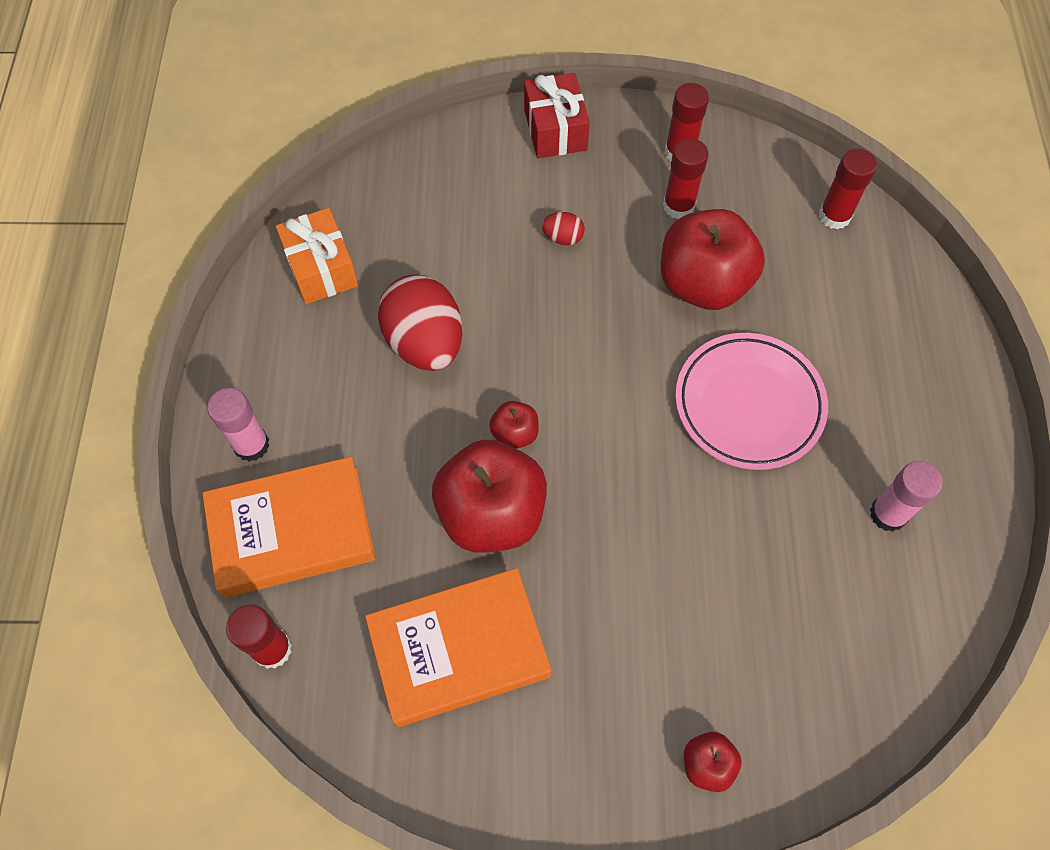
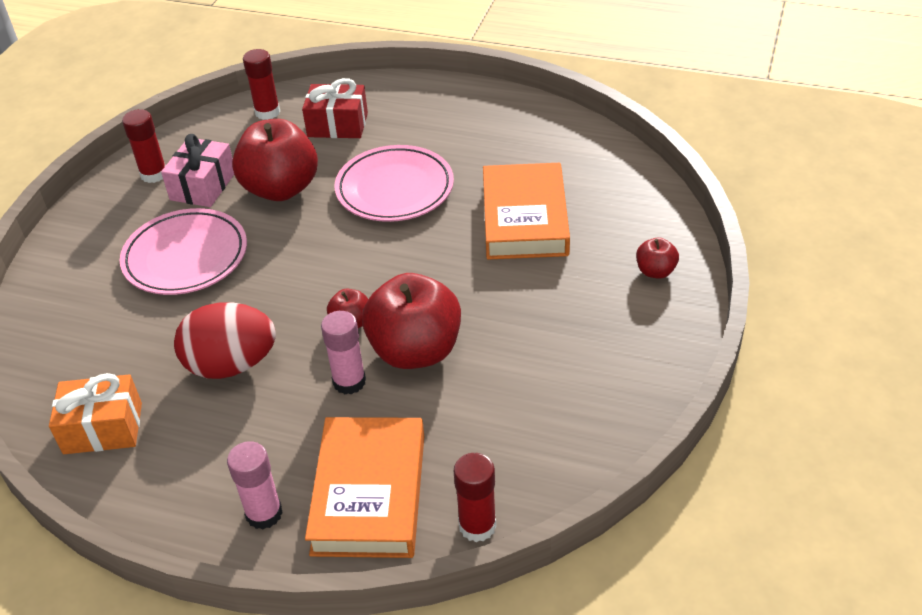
camera: 70 degrees left, 20 degrees down
(459, 650) = (524, 393): orange book -> orange book (525, 218)
(555, 130) = (75, 240): red gift -> red gift (337, 125)
(563, 238) = (186, 257): red egg -> pink plate
(678, 206) = (203, 186): red glue stick -> pink gift
(888, 514) = (509, 146): pink glue stick -> pink glue stick (349, 382)

